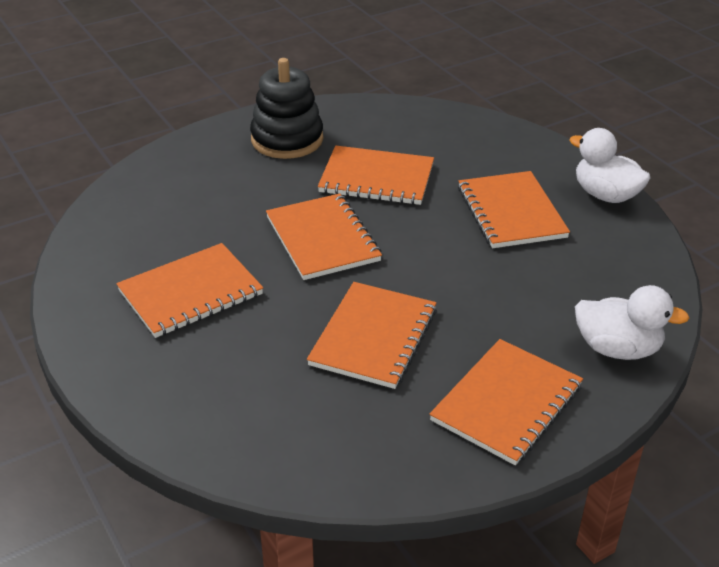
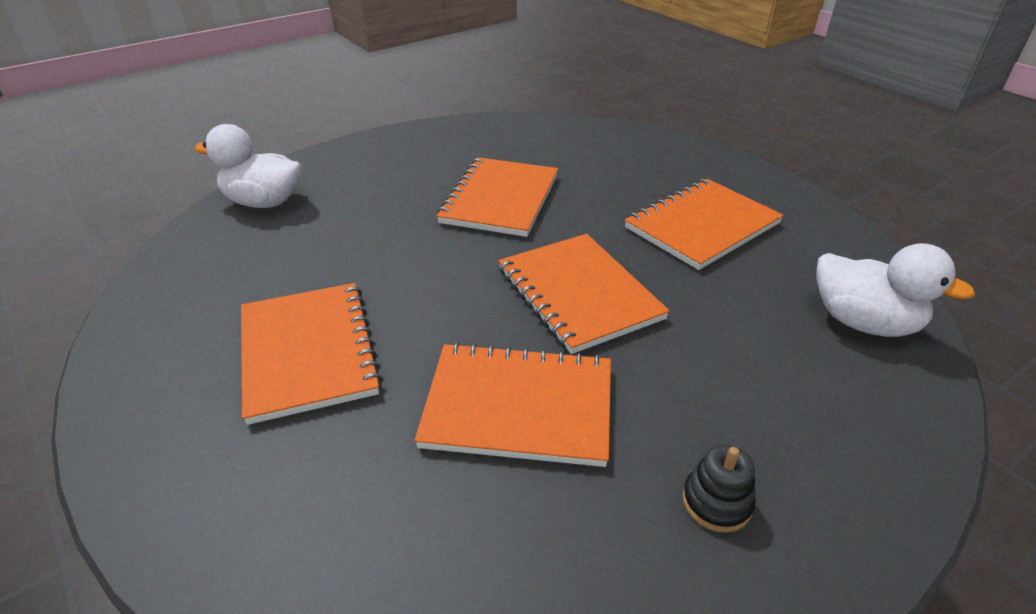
camera: 175 degrees right, 0 degrees up
(287, 139) = (716, 502): black stacking toy -> black stacking toy, size x0.45
(507, 403) = (385, 163): orange notebook -> none
(605, 195) = (134, 396): white duck -> white duck (863, 322)

